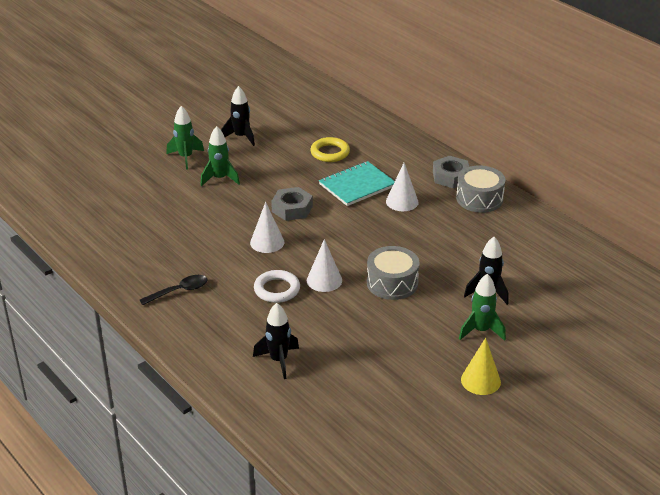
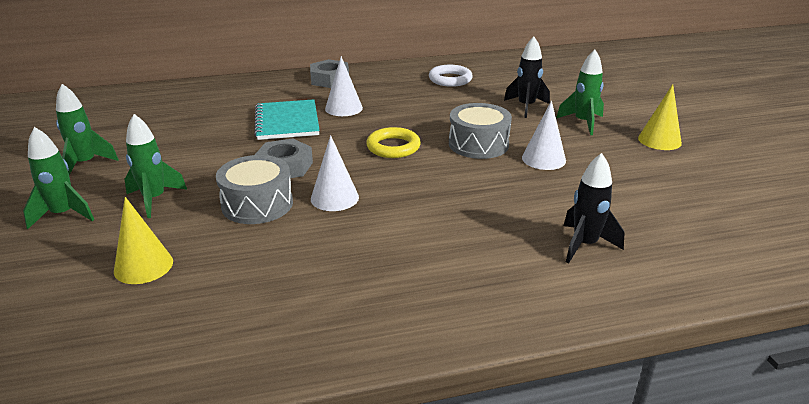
camera: 65 degrees left, 5 degrees down
(157, 204) = (143, 266): none -> yellow cone
(179, 291) = (381, 294): black spoon -> none
(241, 137) = (86, 164): black rocket -> green rocket
(277, 289) = (438, 213): white ring -> white ring (450, 79)
(324, 280) = (444, 179): white cone -> white cone (543, 159)
(330, 153) = (206, 121): yellow ring -> yellow ring (393, 147)
(479, 199) = (379, 77): grey drum -> grey drum (257, 204)

